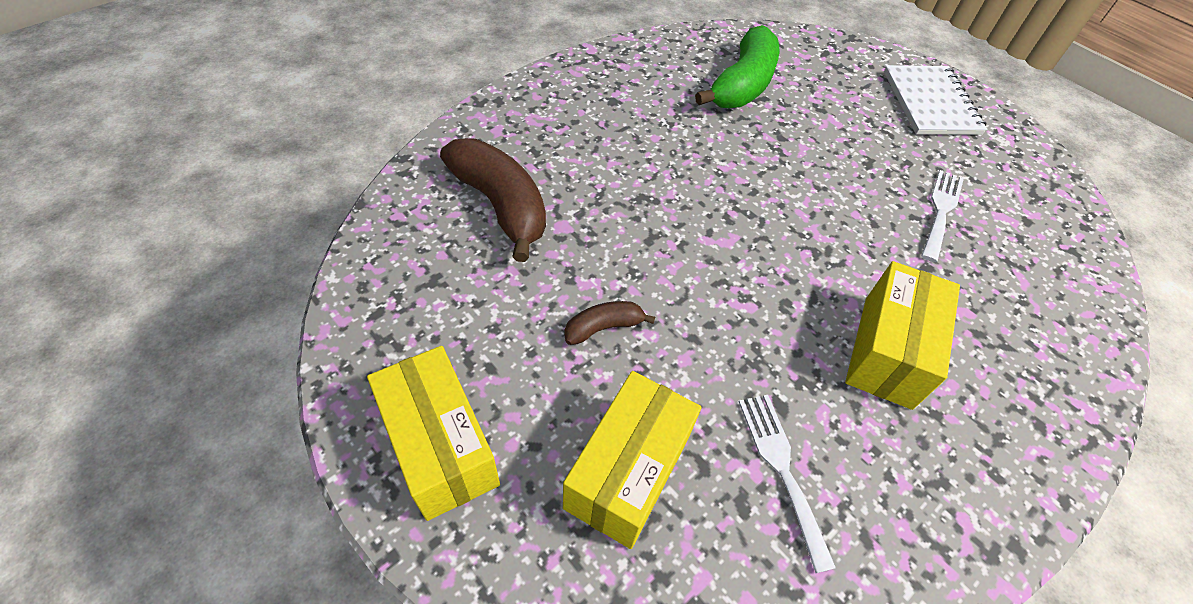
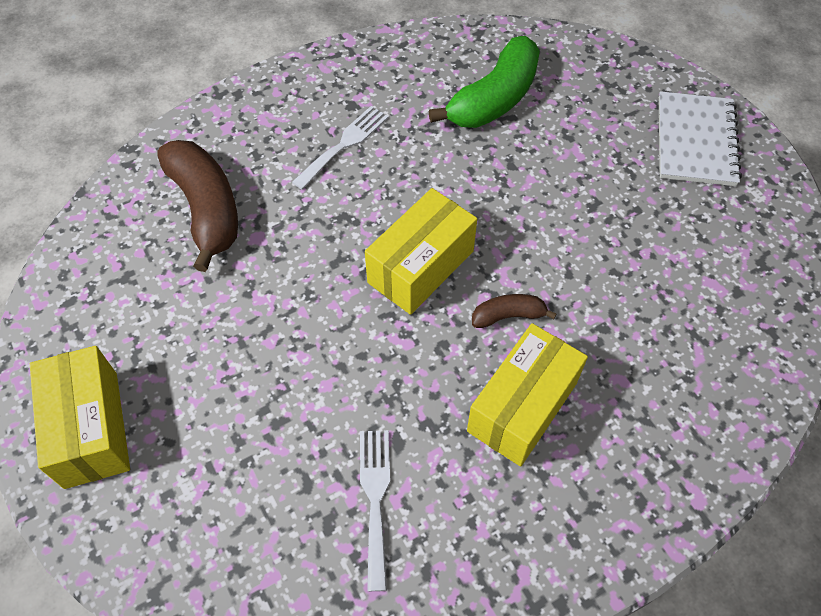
camera: 15 degrees right, 5 degrees up
(603, 327) = (262, 344): brown banana -> brown banana (508, 316)
(628, 471) = (240, 477): yellow box -> yellow box (421, 267)
(941, 211) = (646, 269): white fork -> white fork (344, 144)

